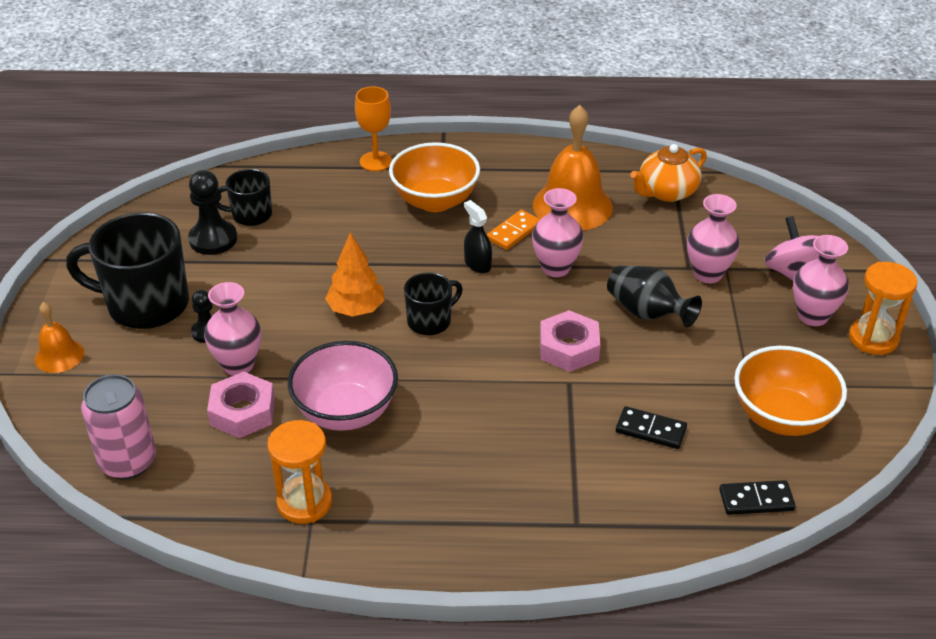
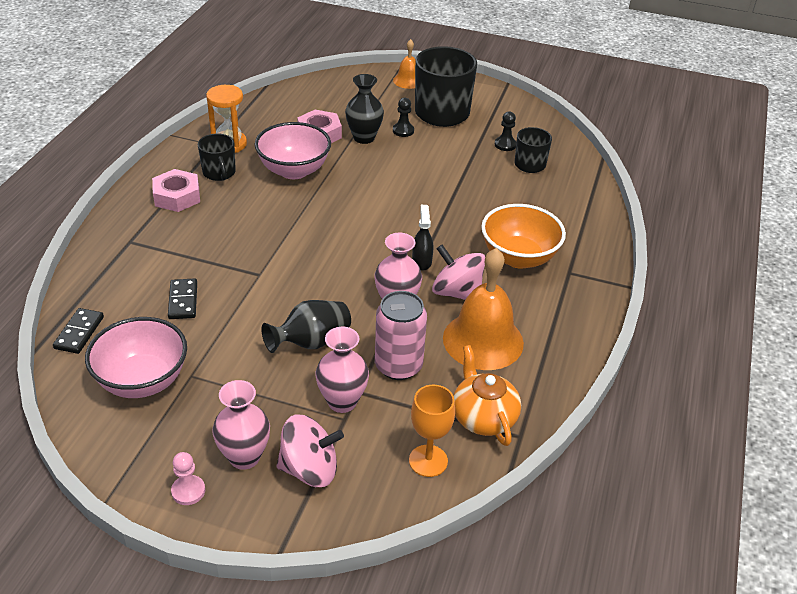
camera: 105 degrees right, 0 degrees up
(128, 462) = (303, 94): pink can -> pink can (398, 366)
(213, 239) = (505, 145): black pawn -> black pawn, size x0.60
(238, 365) = (364, 138): pink vase -> black vase
(356, 309) = (395, 192): orange tree -> none
(376, 161) = (589, 236): orange goblet -> orange goblet (428, 461)
(430, 321) = (364, 223): black mug -> black mug (219, 173)
(477, 264) = (421, 261): black spray bottle -> black spray bottle turned 75 degrees counterclockwise
(514, 232) = (456, 292): orange domino -> pink spinning top
(569, 348) = (295, 284): pink nut -> pink nut (177, 196)
(650, 430) = (183, 301): black domino -> black domino turned 45 degrees counterclockwise
(782, 417) = (142, 381): orange bowl -> pink bowl
(873, 338) = (188, 491): orange hourglass -> pink pawn

